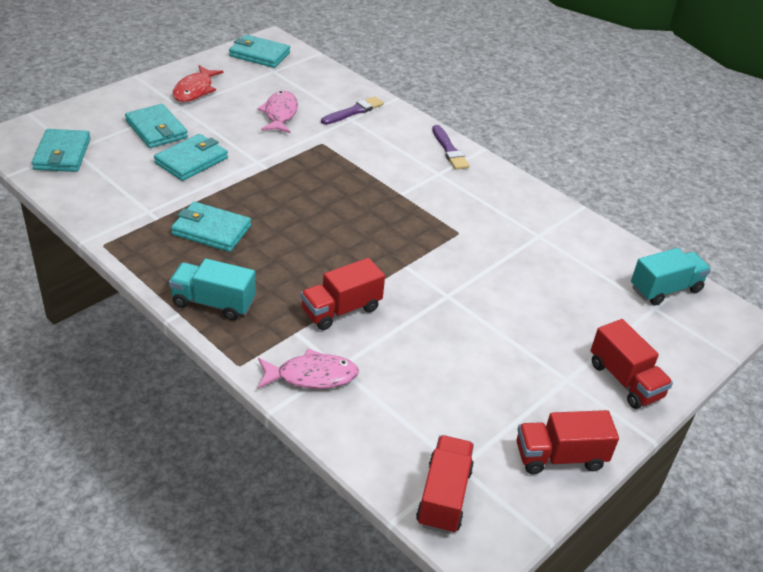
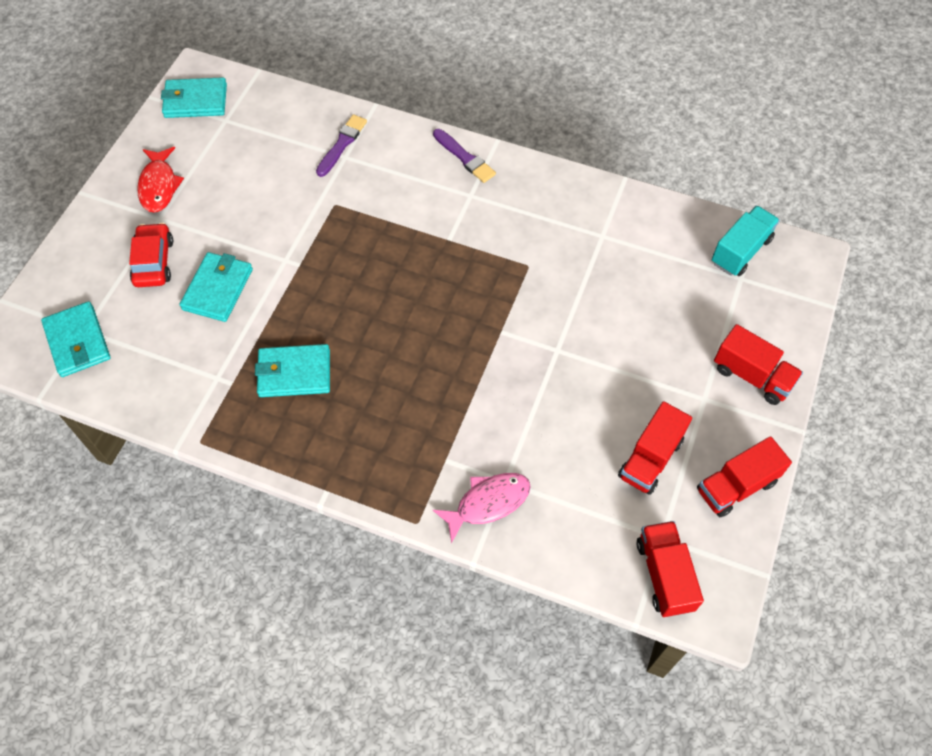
camera: 20 degrees left, 20 degrees up
(156, 129) = (154, 262): turquoise wallet -> red car
(213, 303) = (351, 462): turquoise truck -> none
(280, 114) = (269, 181): pink fish -> none
(341, 310) = (472, 413): red truck -> red truck (650, 458)

